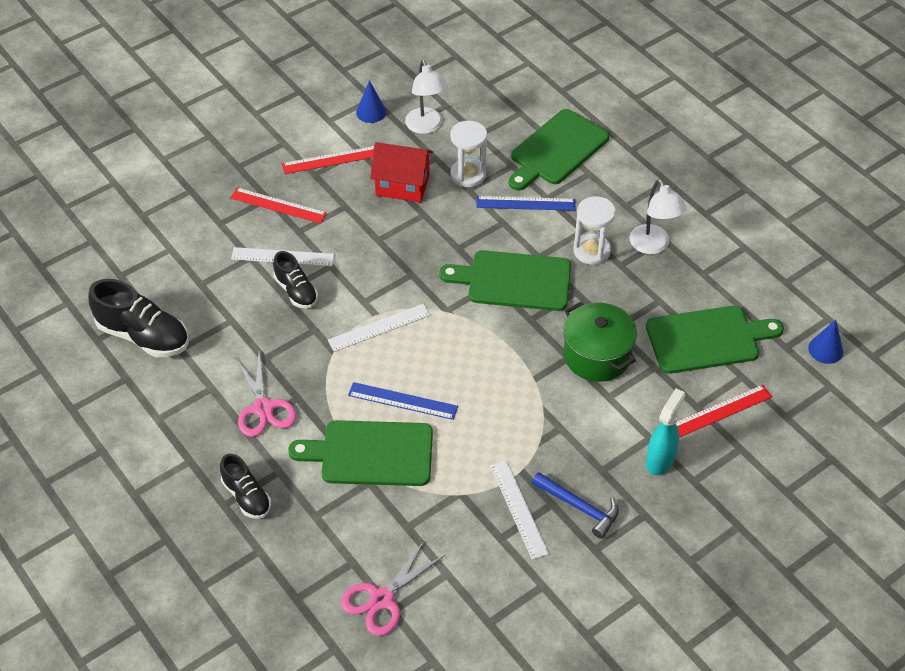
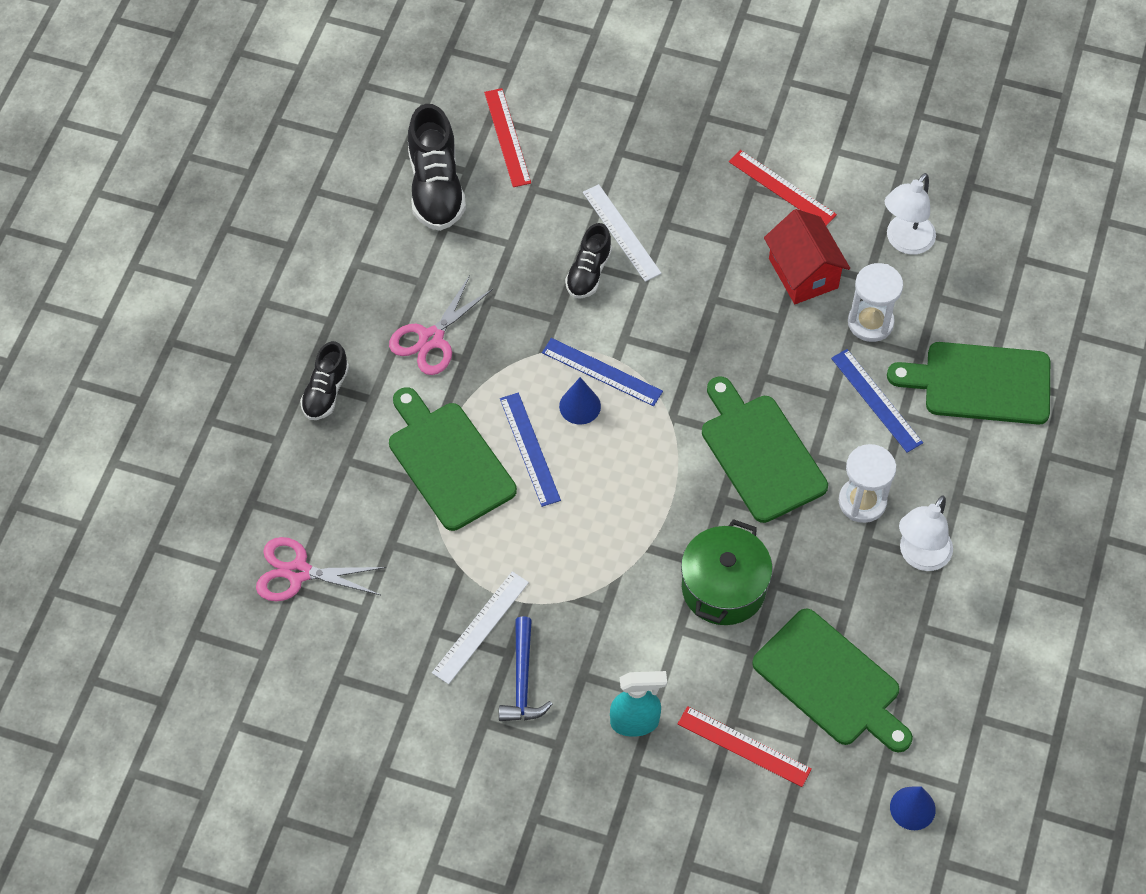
camera: 55 degrees right, 10 degrees up
(278, 205) = (683, 184): red ruler -> red ruler (507, 137)
(371, 112) = (880, 179): blue cone -> blue cone (580, 406)
(379, 327) = (602, 372): white ruler -> blue ruler

